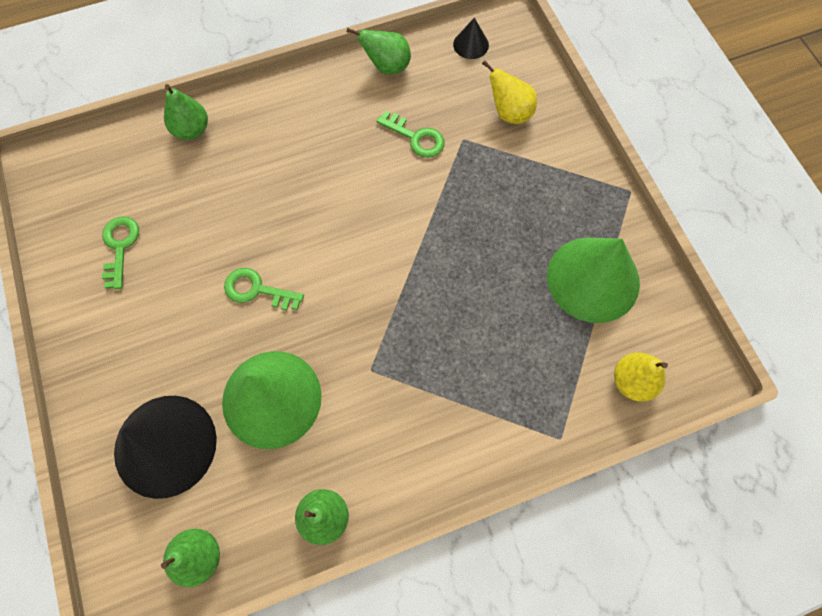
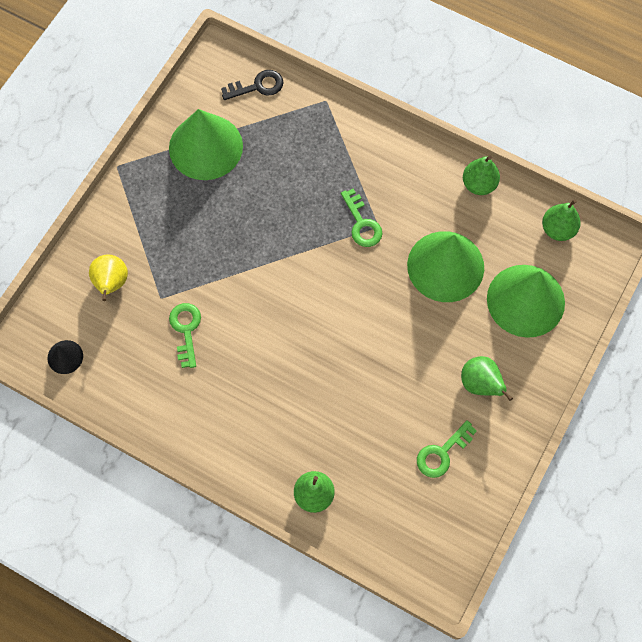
camera: 130 degrees left, 0 degrees up
(165, 445) = (525, 300): black cone -> green cone
(257, 290) = (389, 335): green key -> green key (362, 223)
(387, 67) = (137, 401): green pear -> green pear (480, 384)
(632, 381) = (258, 86): yellow pear -> black key

